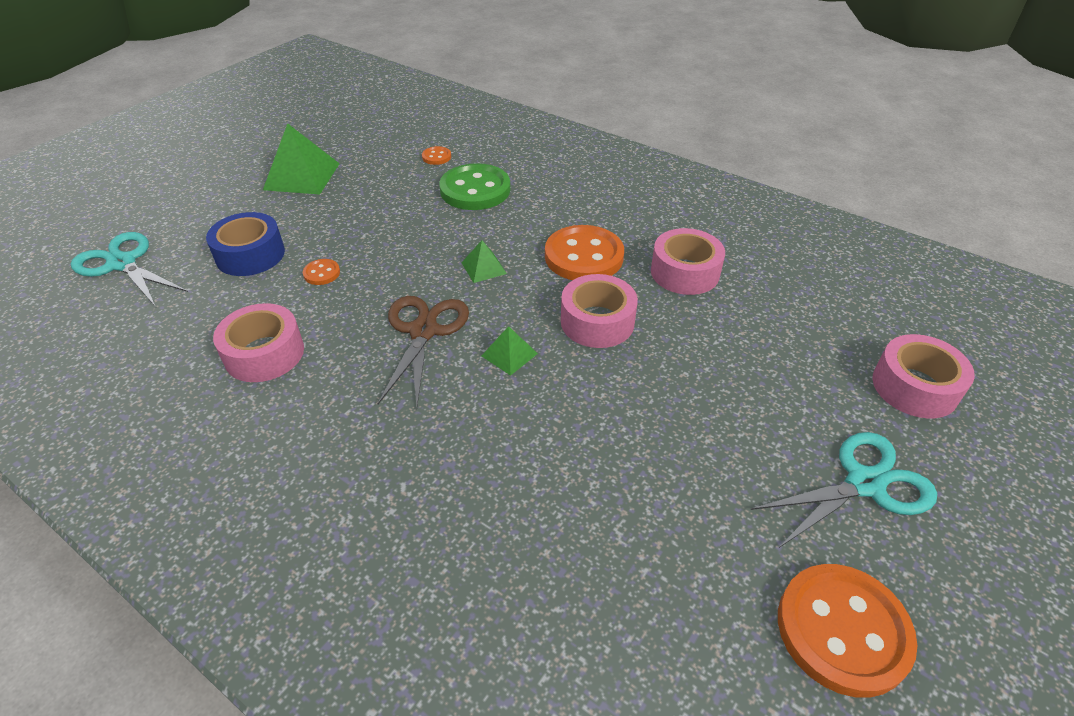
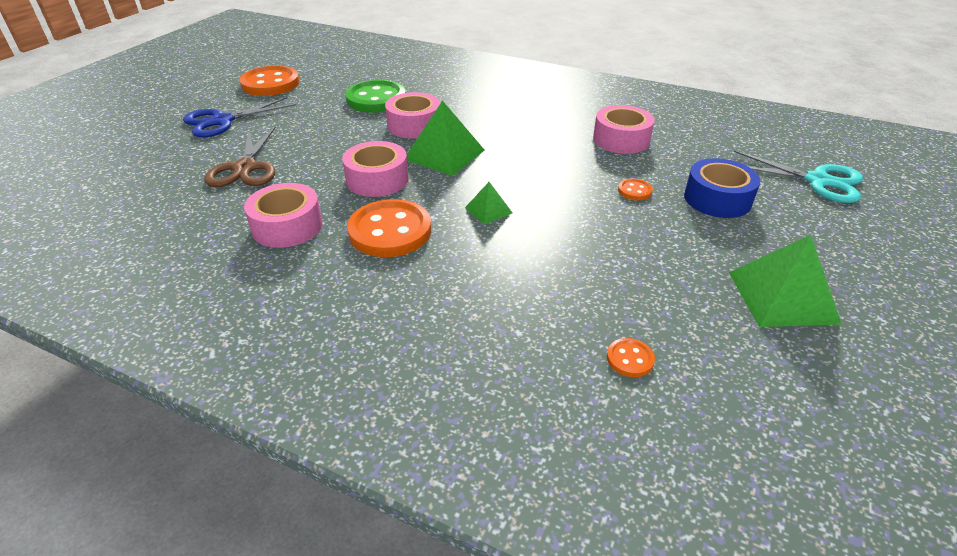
camera: 170 degrees right, 5 degrees down
(424, 331) = (516, 161): brown scissors -> brown scissors (245, 168)
(475, 190) = (540, 302): green button -> green button (376, 99)
(509, 354) = (444, 154): green pyramid -> green pyramid, size x1.93
(865, 484) = (222, 121): turquoise scissors -> blue scissors
(914, 387) = (142, 164): pink tape -> pink tape (414, 125)

